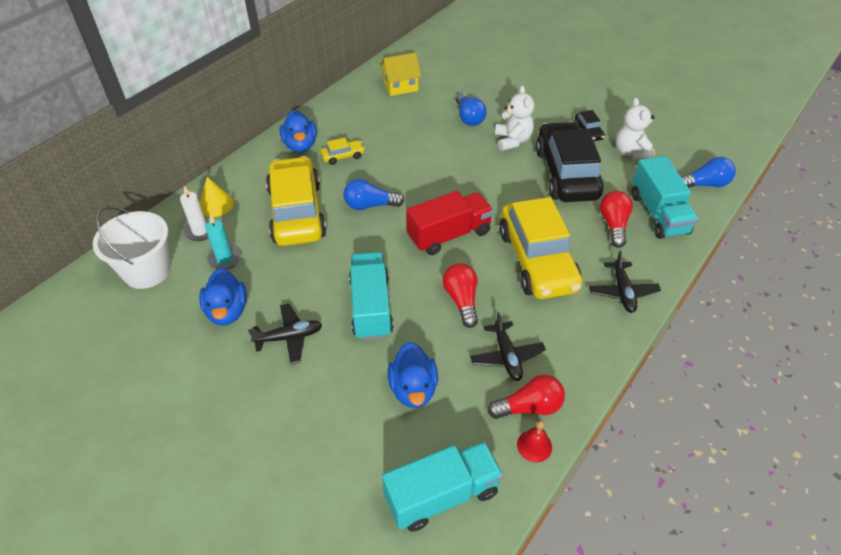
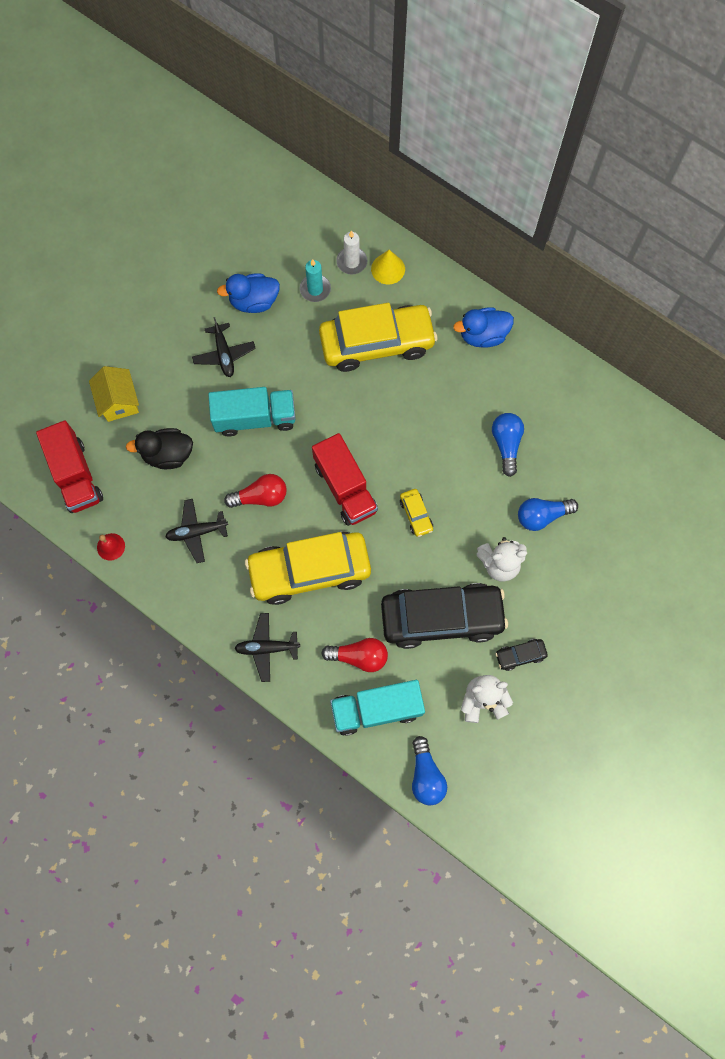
camera: 90 degrees right, 25 degrees up
(147, 271) = (302, 229): white bucket -> none
(343, 156) = (465, 380): yellow car -> yellow car (416, 515)
(370, 205) = (388, 411): blue light bulb -> blue light bulb (506, 444)
(400, 86) = (602, 437): yellow house -> yellow house (119, 401)
(413, 389) = (168, 455): blue duck -> black duck
(442, 495) = (76, 475): turquoise truck -> red truck
(529, 407) = (145, 546): red light bulb -> none

